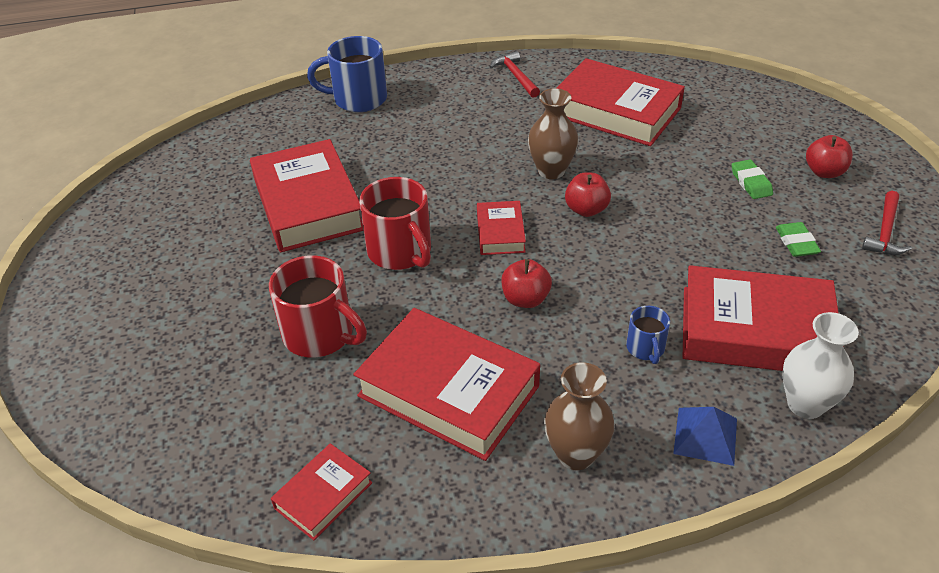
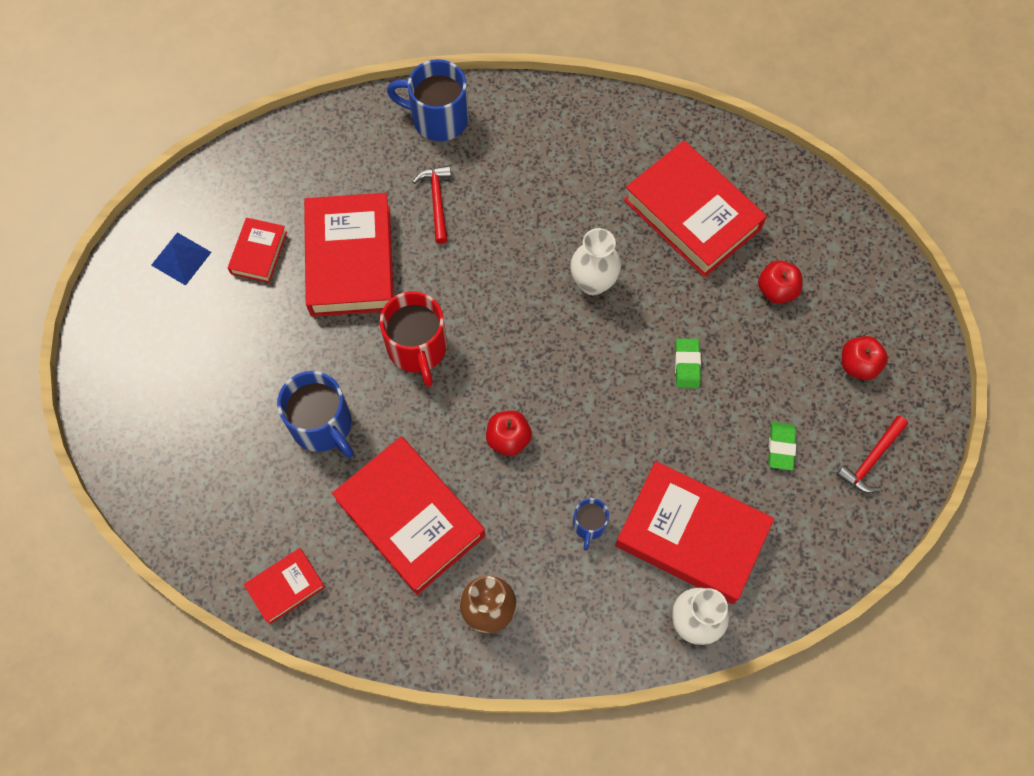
camera: 15 degrees right, 25 degrees up
(320, 335) = (323, 425): red mug -> blue mug
(500, 233) = (515, 351): red book -> red book (259, 253)
(516, 76) = (611, 128): red hammer -> red hammer (437, 201)
(551, 171) = (593, 283): brown vase -> white vase
(586, 209) = (605, 346): red apple -> red apple (776, 290)
(705, 435) = (598, 626): blue pyramid -> blue pyramid (181, 258)
(751, 182) = (778, 357): green eraser -> green eraser (687, 365)

